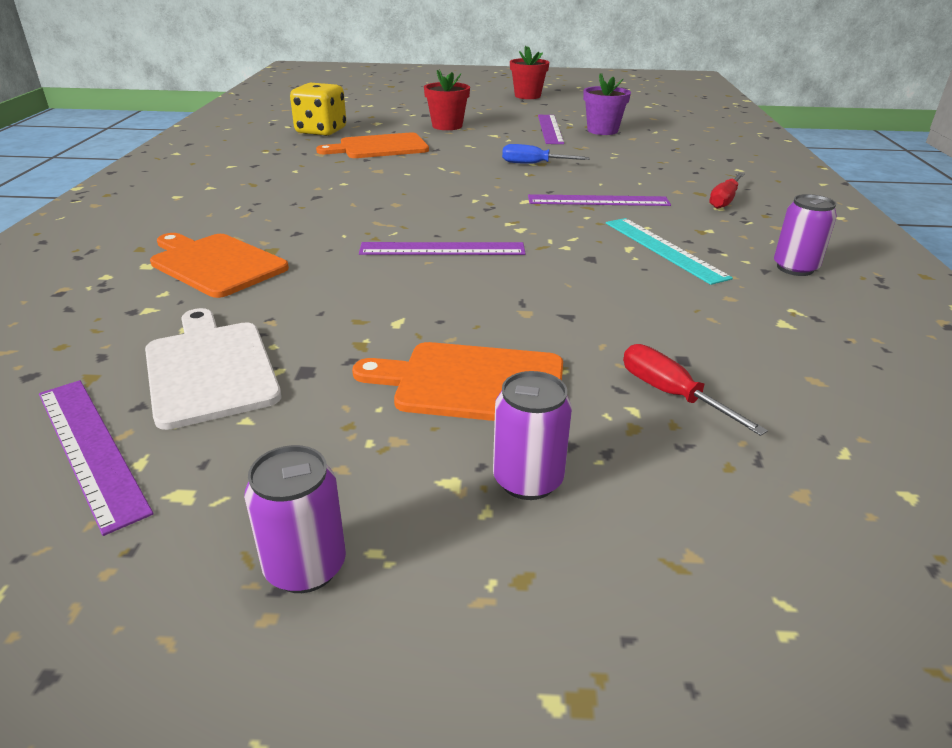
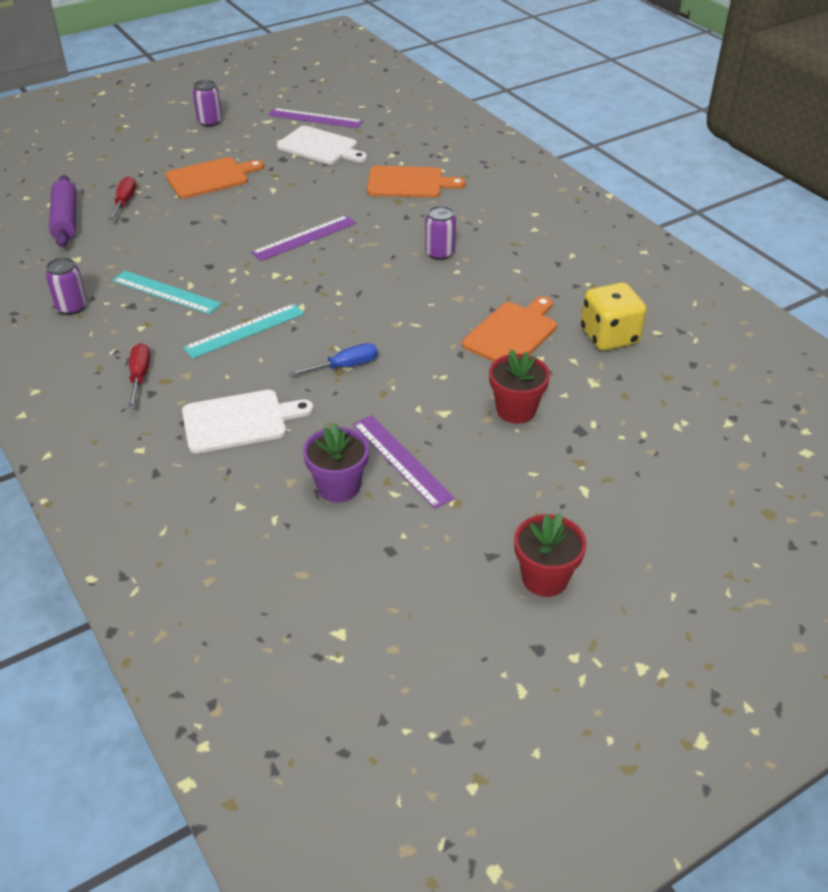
camera: 145 degrees right, 10 degrees up
(527, 480) = (163, 158): purple can -> purple can (439, 253)
(598, 201) = (244, 330): purple ruler -> turquoise ruler
(648, 162) = (239, 421): none -> white cutting board
(670, 393) = (125, 202): red screwdriver -> red screwdriver turned 105 degrees counterclockwise
(802, 397) = (65, 220): none -> purple rolling pin

